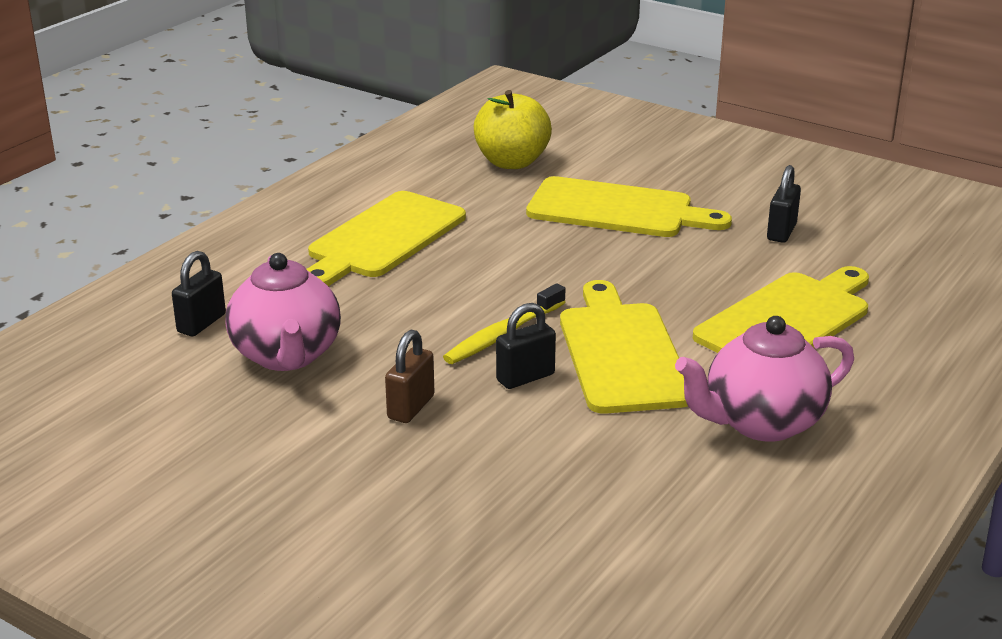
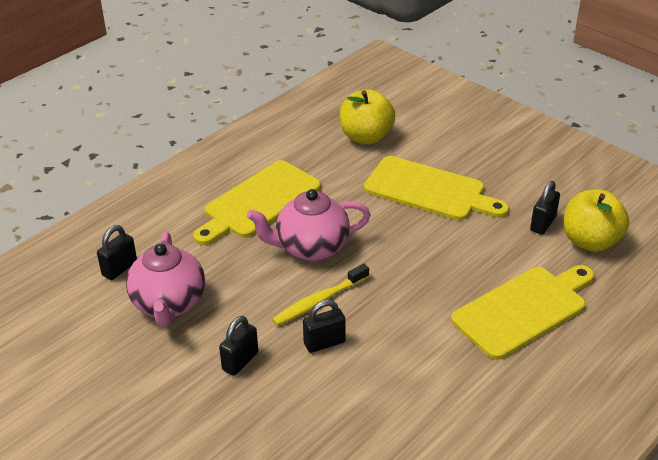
camera: 10 degrees right, 10 degrees up
(411, 407) = (240, 361): brown padlock -> black padlock
(622, 353) = (397, 328): yellow cutting board -> none
(761, 423) = (478, 405): pink teapot -> pink teapot (311, 248)
(850, 244) = (590, 241): none -> yellow apple

